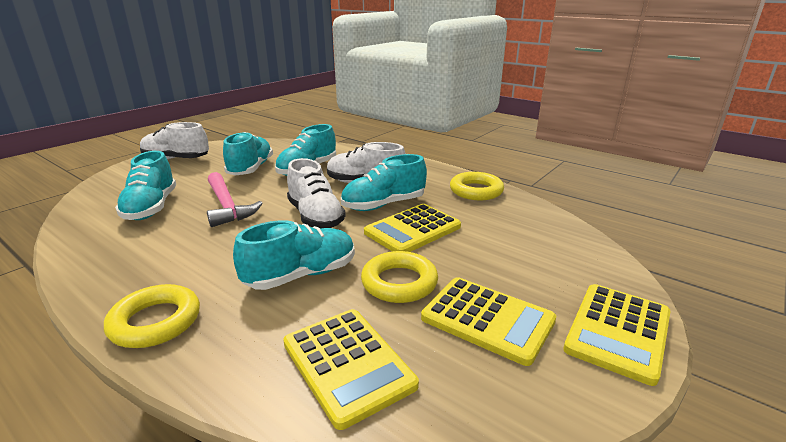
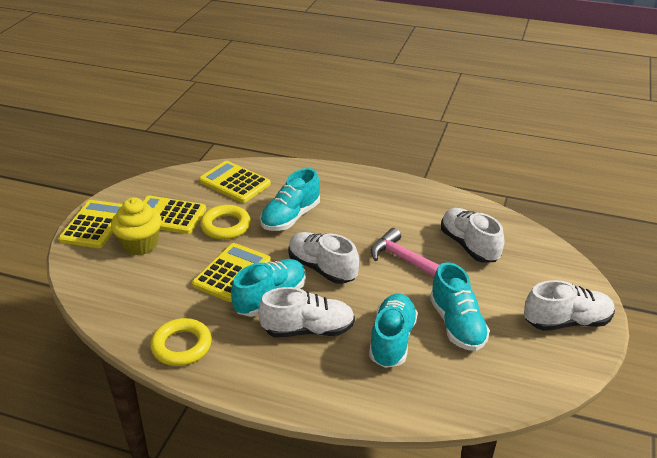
camera: 160 degrees right, 10 degrees up
(151, 208) = (469, 245): turquoise shoe -> white shoe
(155, 321) = (344, 178): yellow ring -> none
(529, 282) = (140, 244): none -> yellow cupcake

